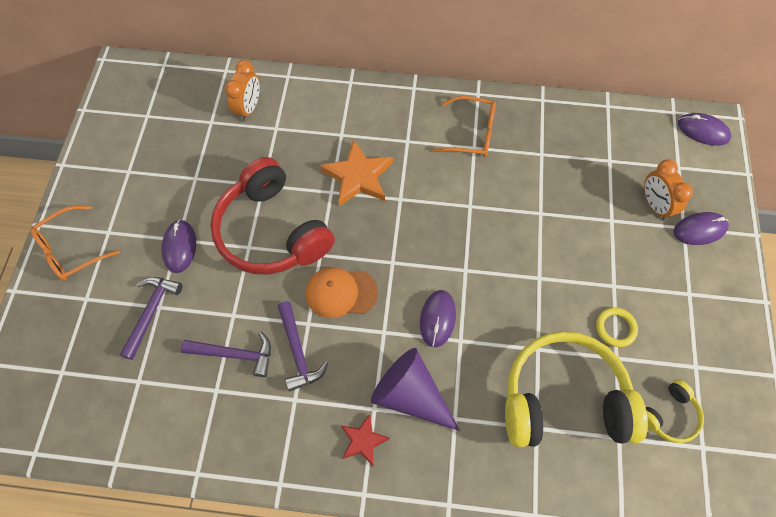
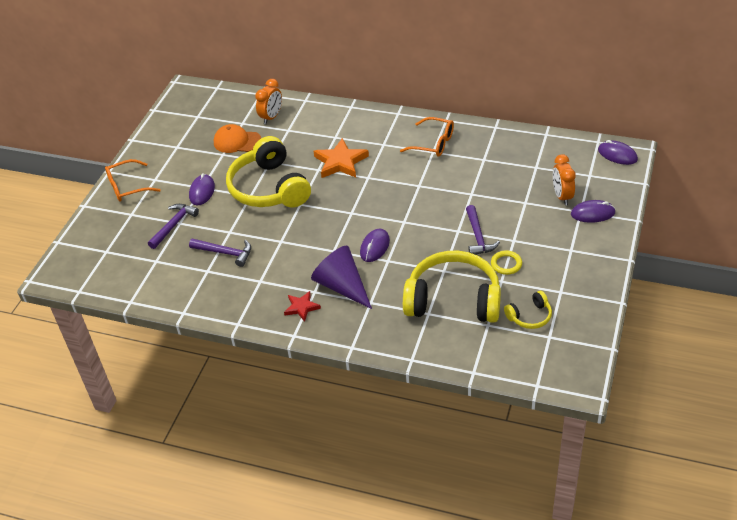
camera: 15 degrees right, 20 degrees down
(272, 231) = (269, 188): red headphones -> yellow headphones
(298, 352) = (269, 256): purple hammer -> purple hammer (478, 236)
(341, 293) = (309, 226): orange cap -> orange cap (237, 141)

